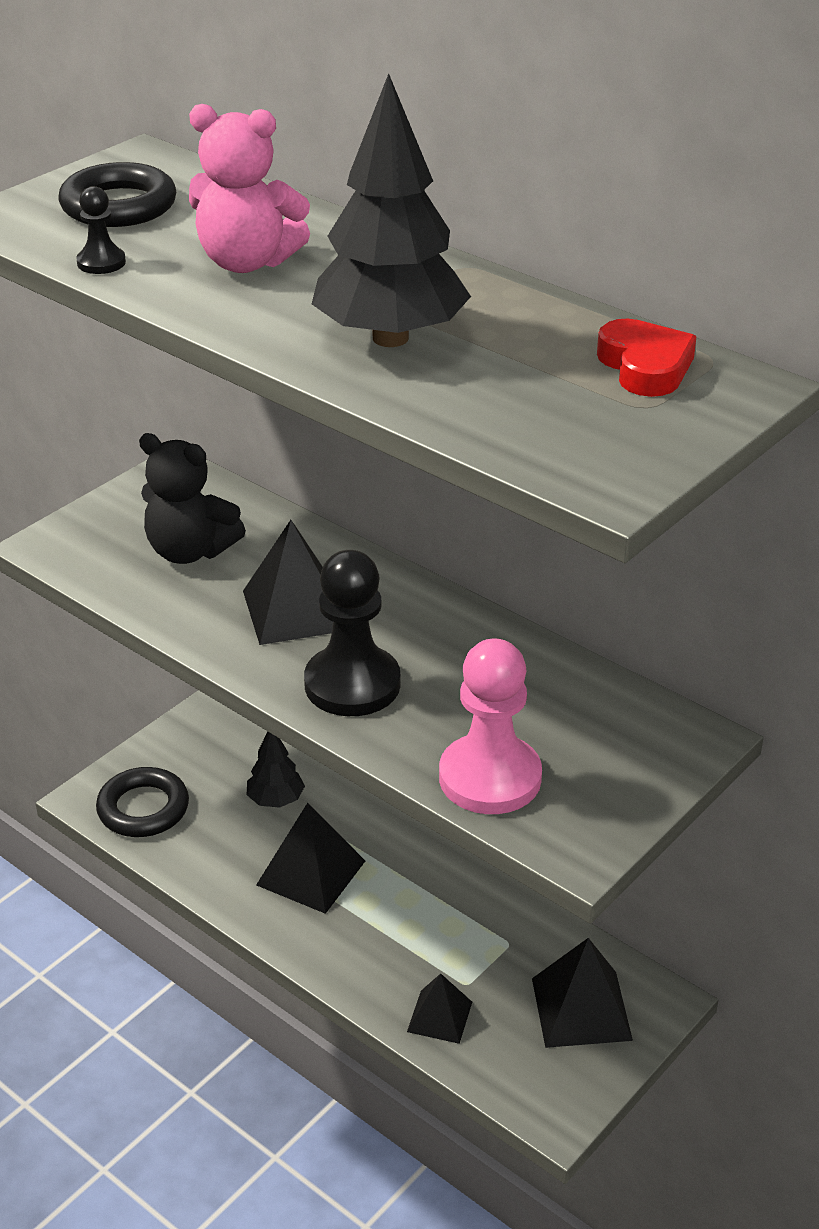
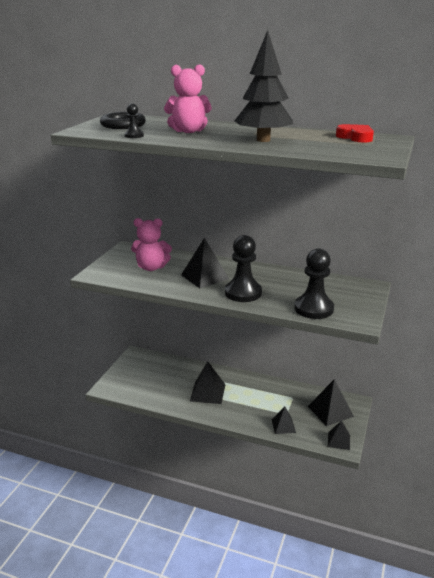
camera: 20 degrees left, 10 degrees down
(143, 808) = (131, 386): black ring -> none
(190, 551) = (151, 267): black teddy bear -> pink teddy bear
(275, 800) = (180, 373): black tree -> none
(490, 778) = (313, 308): pink pawn -> black pawn
(552, 1097) = (339, 440): none -> black pyramid

